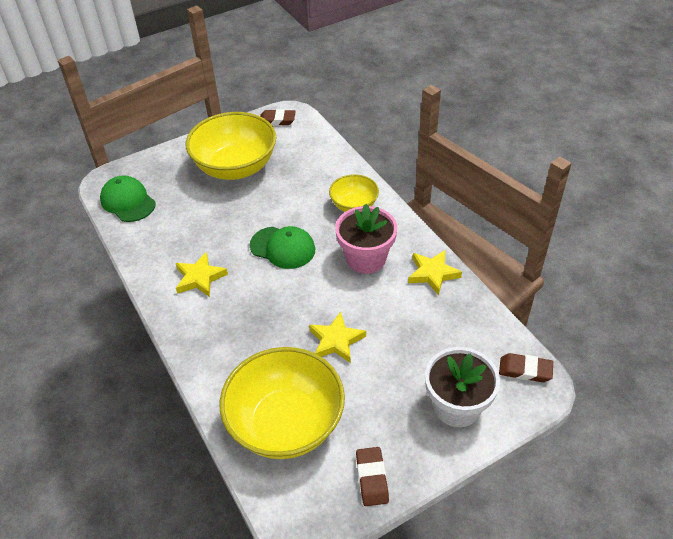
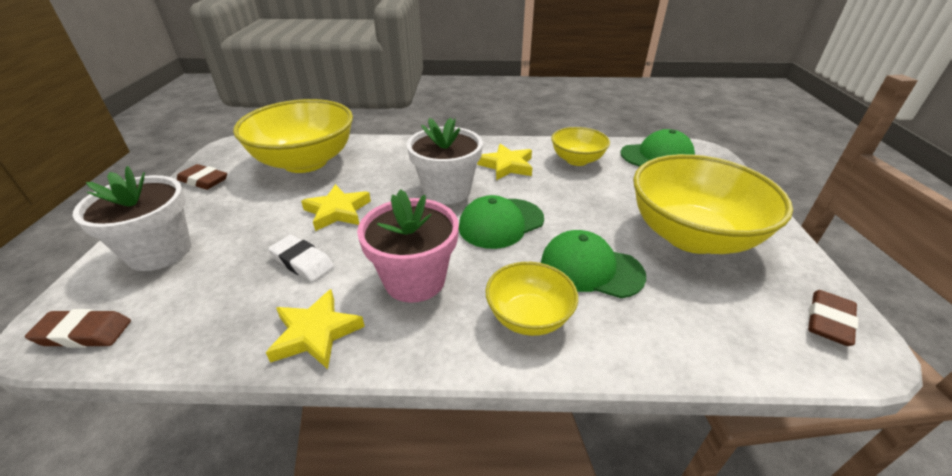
camera: 120 degrees right, 10 degrees down
(163, 241) = (577, 160): none -> yellow bowl
(263, 294) = (447, 191): none -> white flower pot
(298, 196) = (591, 268): none -> green cap
(396, 319) = (302, 262): none -> white eraser
(525, 370) = (84, 333): brown eraser -> brown eraser turned 45 degrees clockwise

